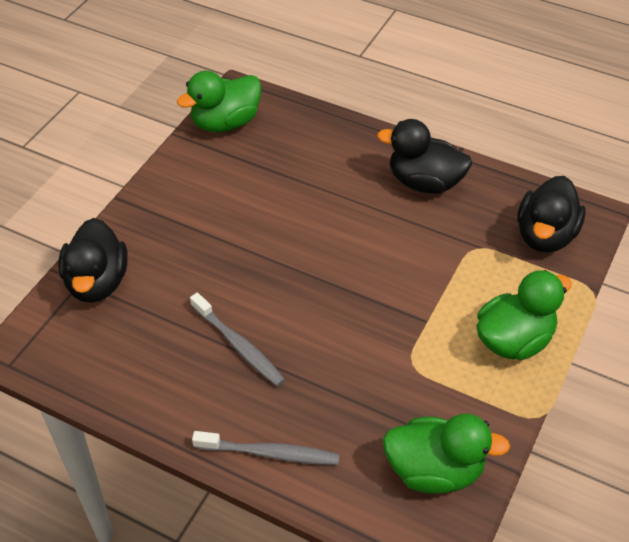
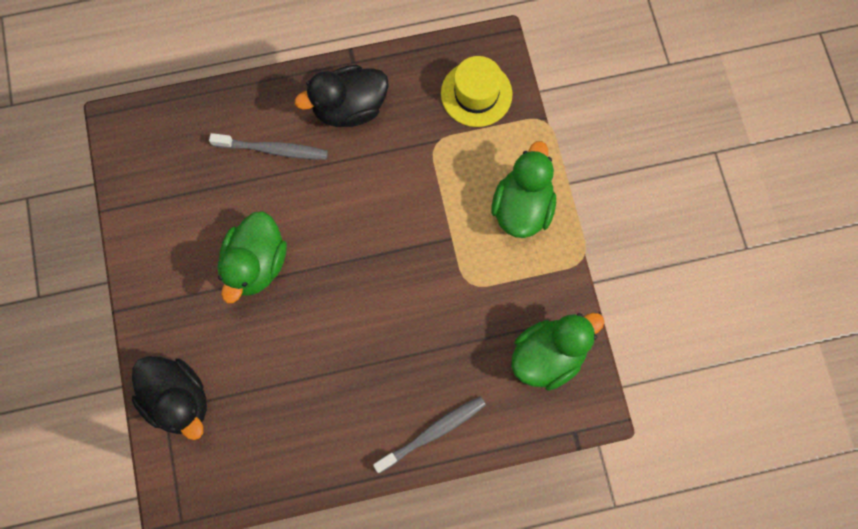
camera: 40 degrees left, 25 degrees up
(225, 123) = (136, 166): green duck -> green duck (256, 264)
(238, 345) = (336, 367): grey toothbrush -> grey toothbrush (273, 150)
(545, 236) = (476, 94): black duck -> yellow hat

